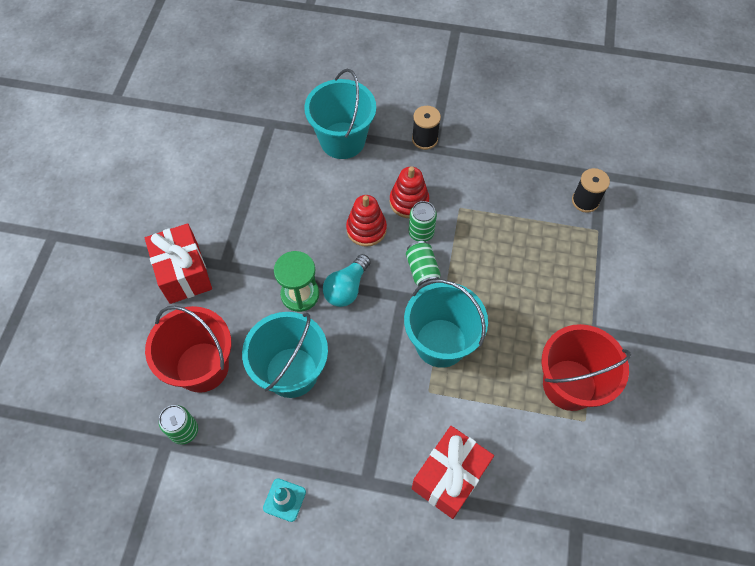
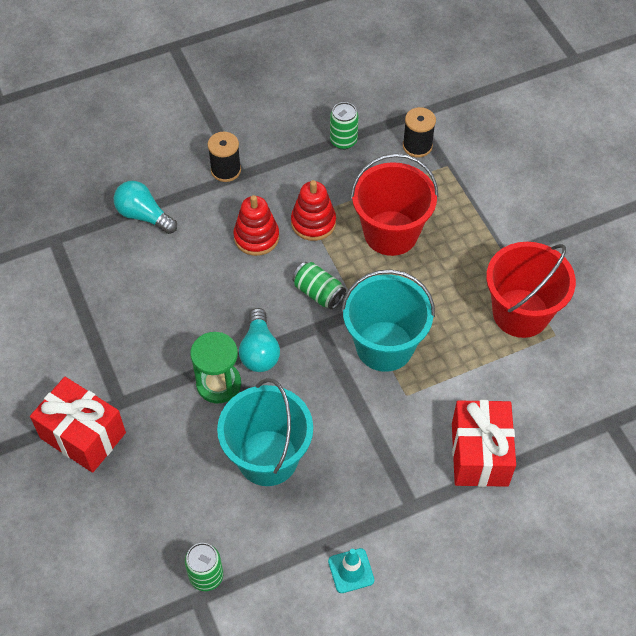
camera: 35 degrees left, 5 degrees down
(202, 367) = (176, 509): red bucket -> red bucket (391, 233)
(342, 140) = (144, 216): turquoise bucket -> turquoise light bulb
(366, 229) = (235, 286): red stacking toy -> red stacking toy (313, 222)
(421, 233) = (290, 259): green can -> green can (343, 141)

